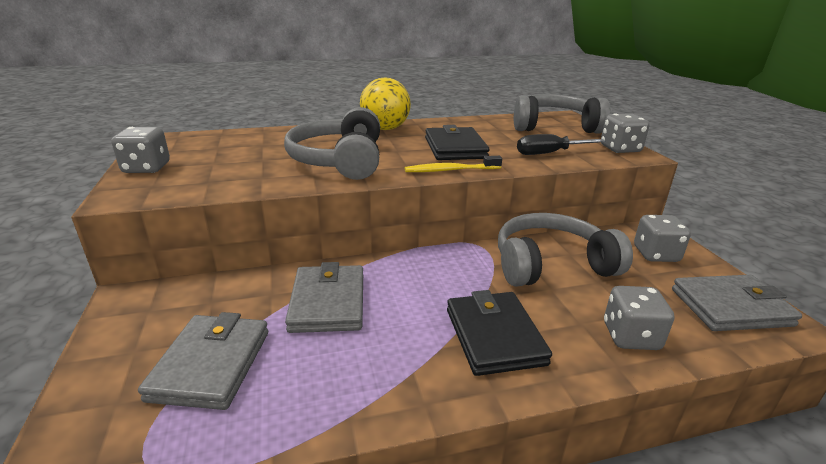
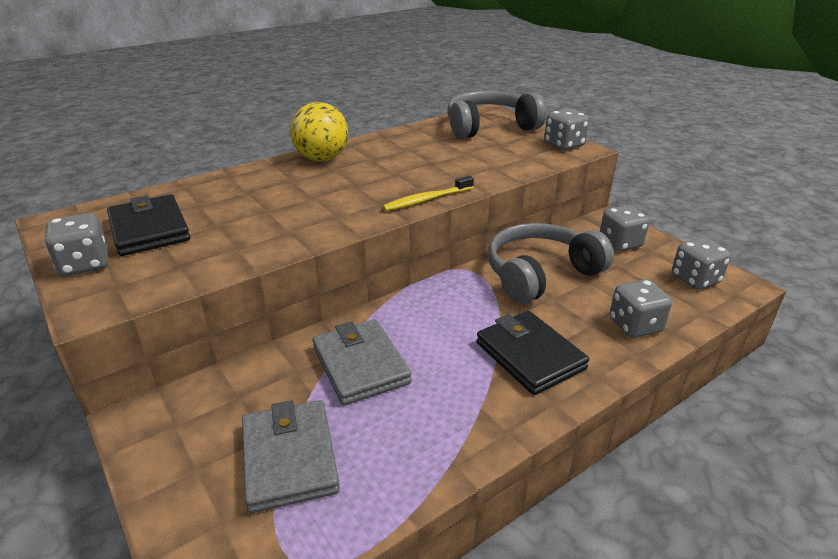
camera: 20 degrees left, 5 degrees up
(339, 160) = (304, 210): grey headphones -> none
(455, 148) = (412, 171): black wallet -> black wallet (149, 229)
(549, 153) = (505, 161): black screwdriver -> none
(730, 307) = (695, 279): grey wallet -> grey dice

